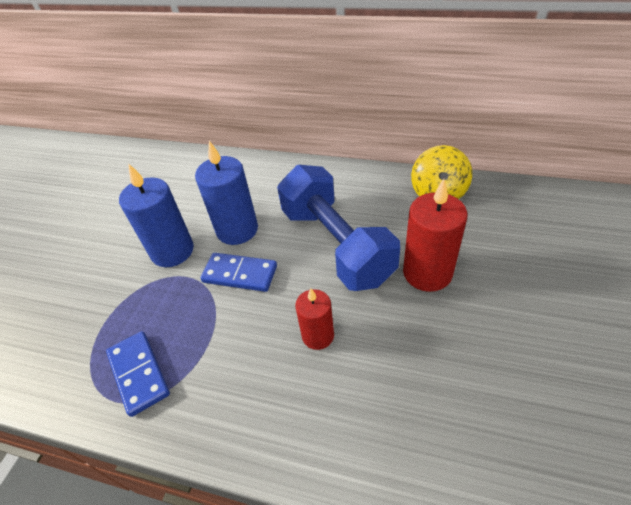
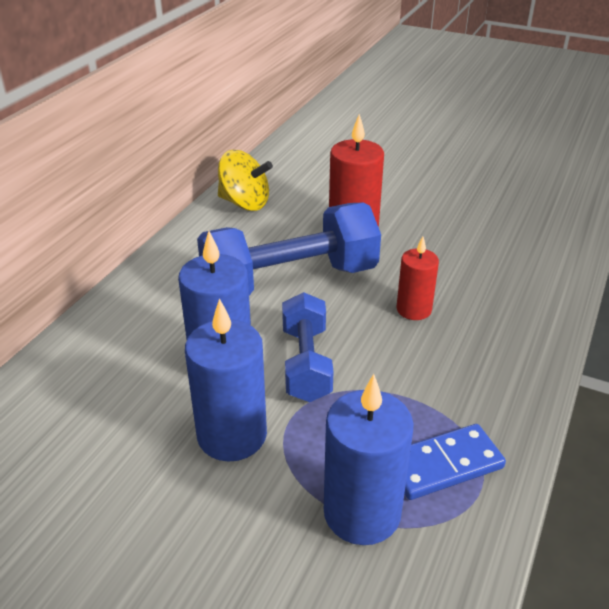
camera: 85 degrees left, 10 degrees down
(105, 328) = (362, 513): none -> blue candle
(240, 274) = (306, 363): blue domino -> blue dumbbell

